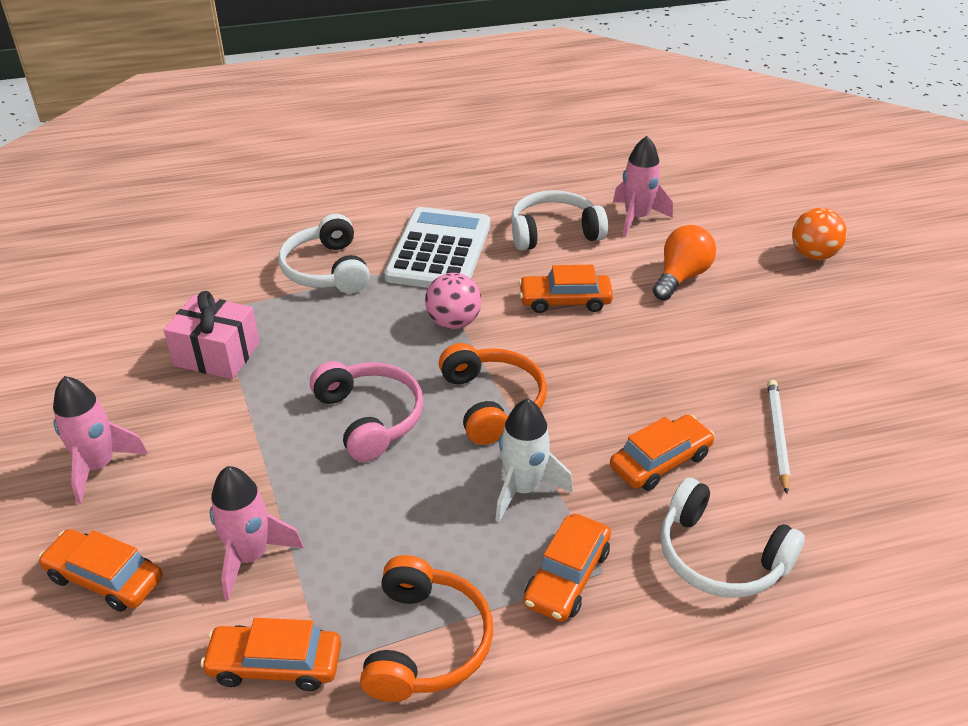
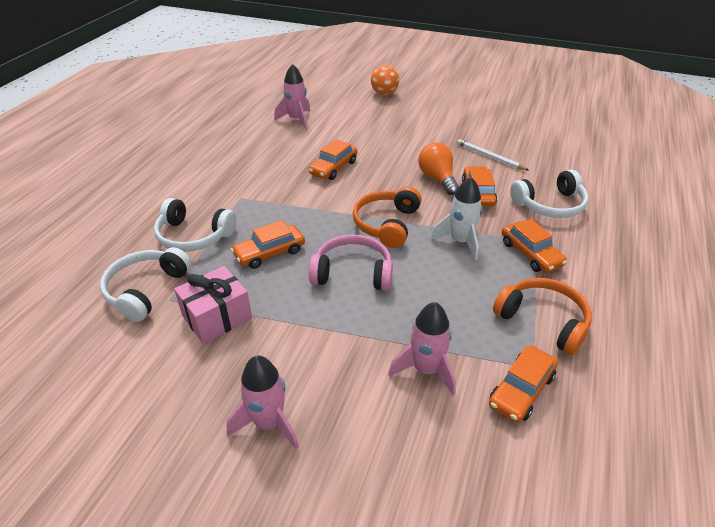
camera: 55 degrees left, 0 degrees up
(105, 578) = (387, 456): orange car -> orange car (269, 253)
(439, 251) = (236, 188): white calculator -> none
(453, 322) = (306, 209): pink ball -> none
(492, 403) = (387, 224): orange headphones -> orange headphones turned 90 degrees counterclockwise
(554, 232) = (273, 146): white headphones -> white headphones (146, 290)
(681, 277) = (357, 129): orange light bulb -> orange light bulb (437, 179)

